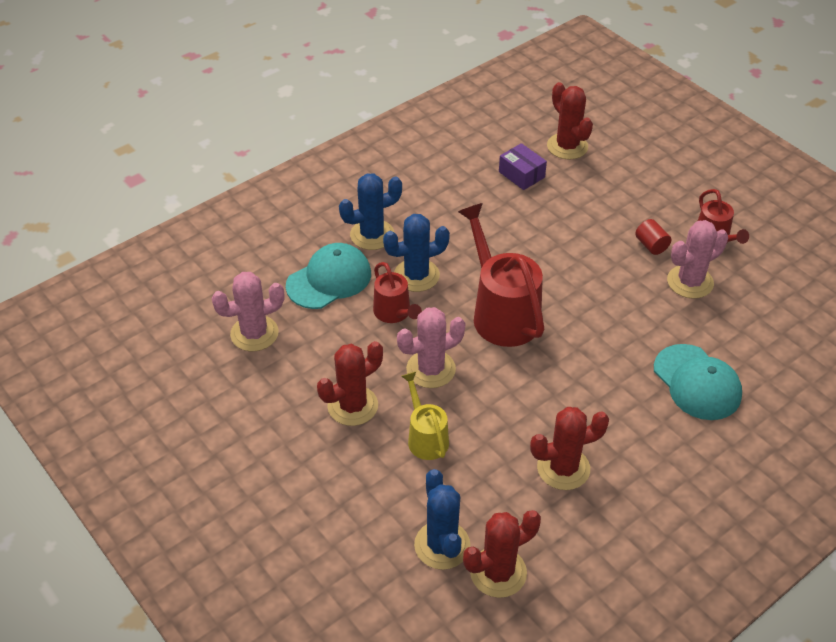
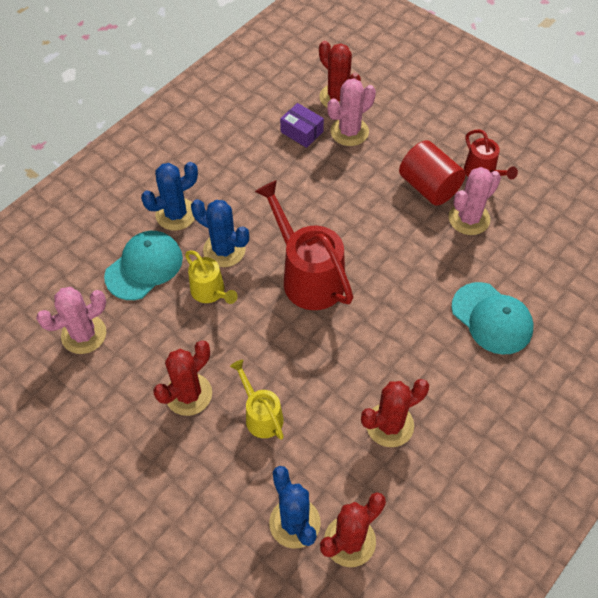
camera: 10 degrees left, 10 degrees up
(394, 313) = (211, 292): red watering can -> yellow watering can
(416, 275) = (224, 250): blue cactus -> blue cactus turned 60 degrees clockwise
(431, 369) = (254, 344): pink cactus -> pink cactus (349, 132)
(651, 245) = (429, 187): red cylinder -> red cylinder, size x1.98

